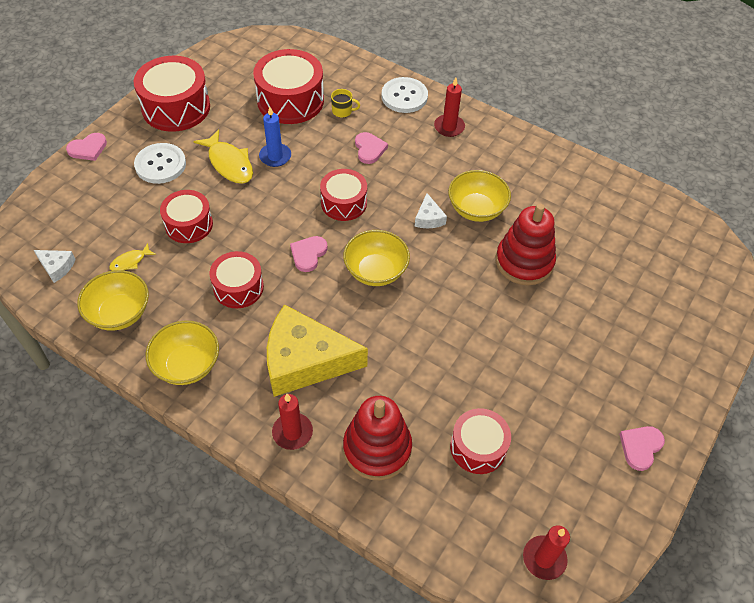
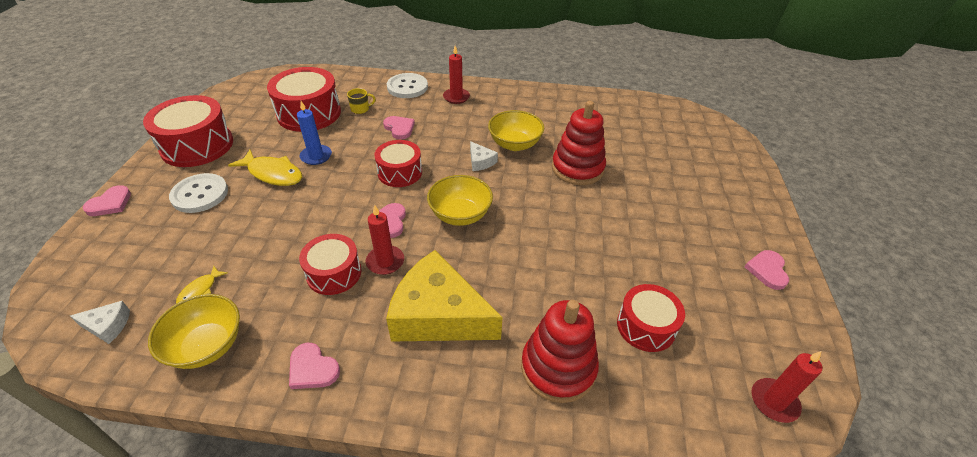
camera: 25 degrees left, 10 degrees down
(187, 365) = (312, 369): yellow bowl -> pink heart
(189, 224) = (253, 235): red drum -> none
(292, 432) = (465, 389): red candle -> red candle (385, 262)
(305, 361) = (438, 315): yellow cheese -> yellow cheese turned 45 degrees clockwise

